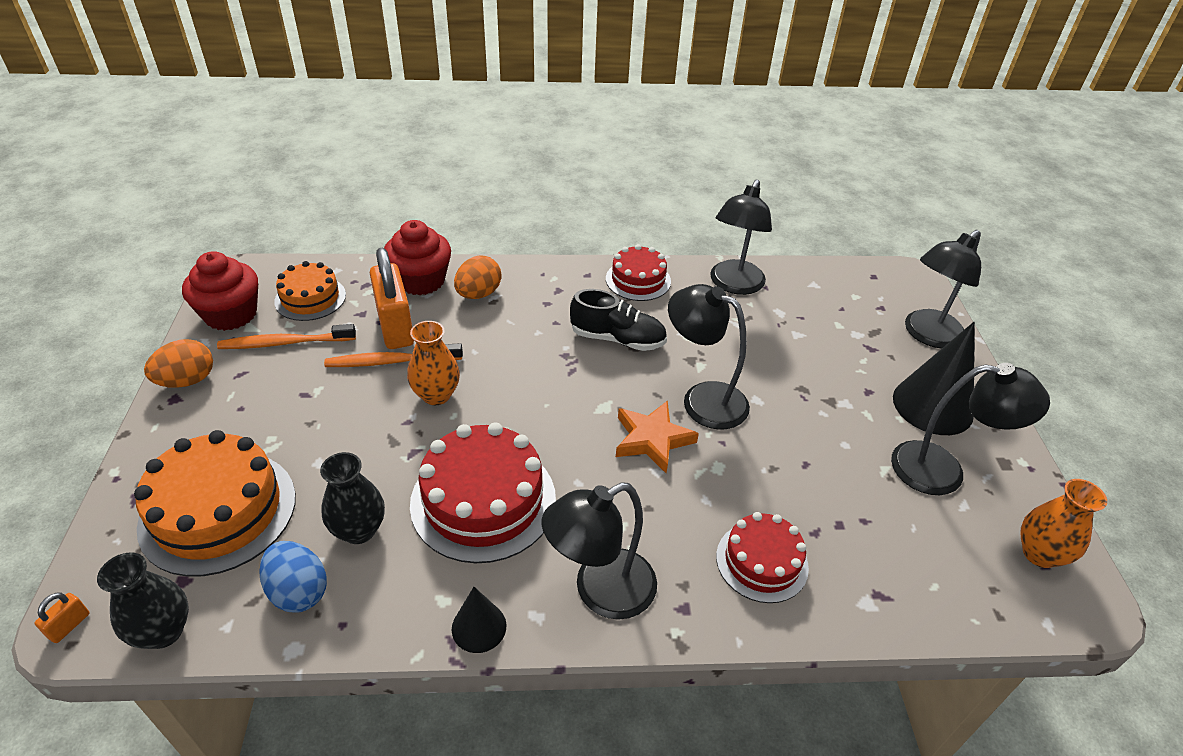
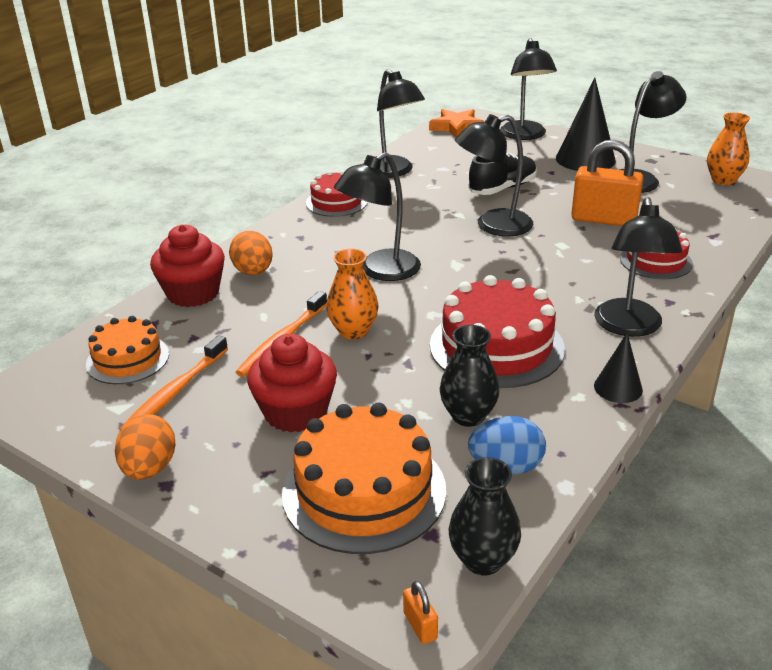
camera: 50 degrees left, 10 degrees down
(231, 314) = (80, 414): red cupcake -> red cupcake (295, 412)
(395, 327) = (239, 325): orange padlock -> orange padlock (603, 219)
(546, 364) = (380, 271): none -> black lamp
(617, 339) = (391, 233): black shoe -> black shoe (502, 188)
(652, 439) = (510, 258): orange star -> orange star (457, 127)

